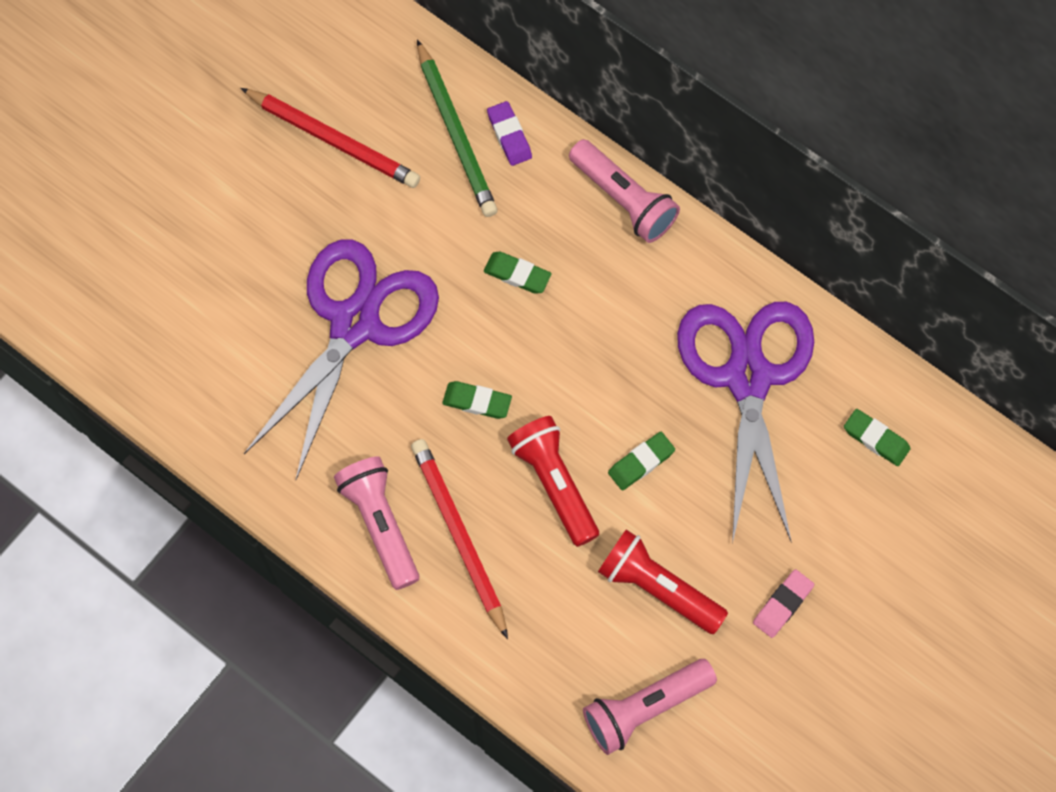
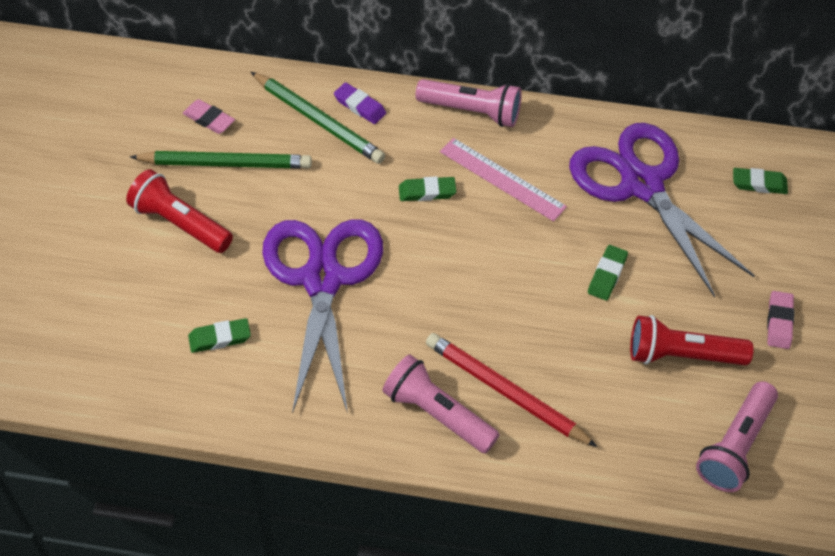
camera: 30 degrees left, 15 degrees down
(333, 140) = (226, 163): red pencil -> green pencil
(345, 78) = (209, 119): none -> pink eraser
(477, 402) = (455, 290): green eraser -> green eraser (220, 338)
(554, 483) = (553, 319): red flashlight -> red flashlight (180, 223)
(604, 297) = (502, 179): none -> pink ruler

